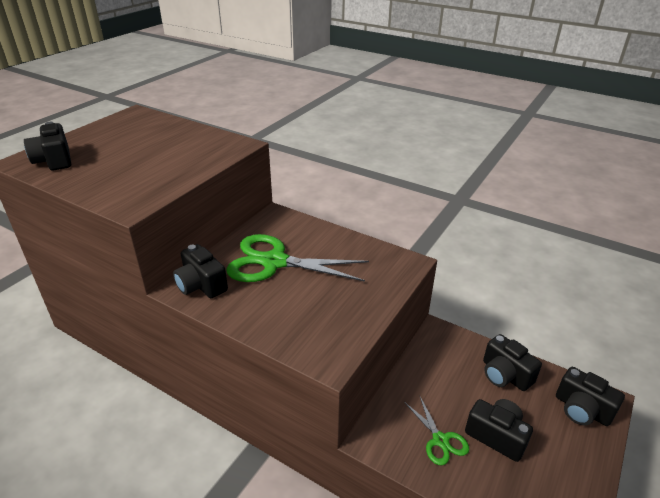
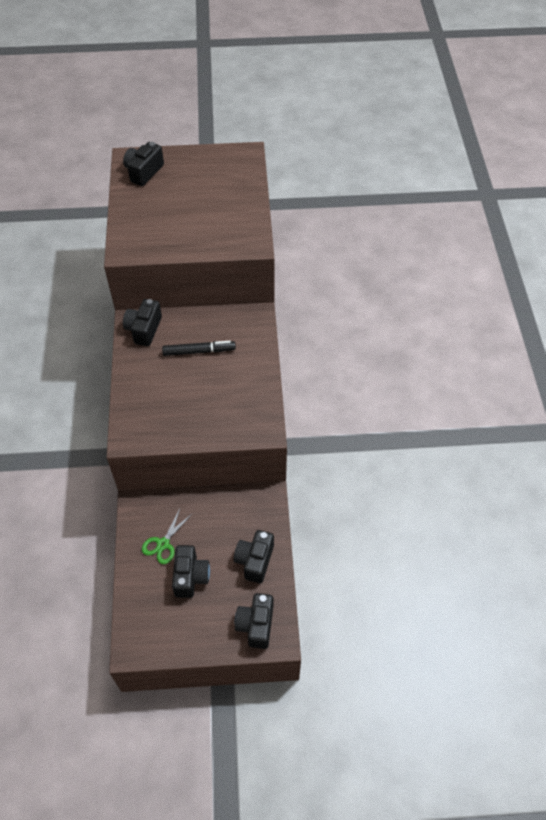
camera: 55 degrees right, 20 degrees up
(274, 262) = (199, 351): green scissors -> black marker

